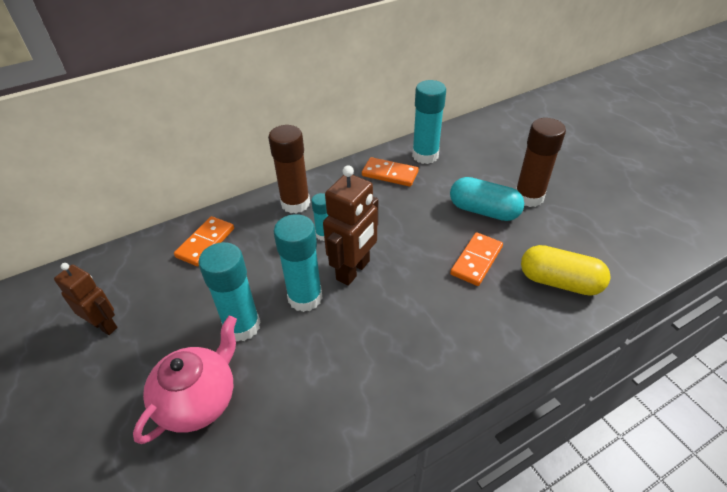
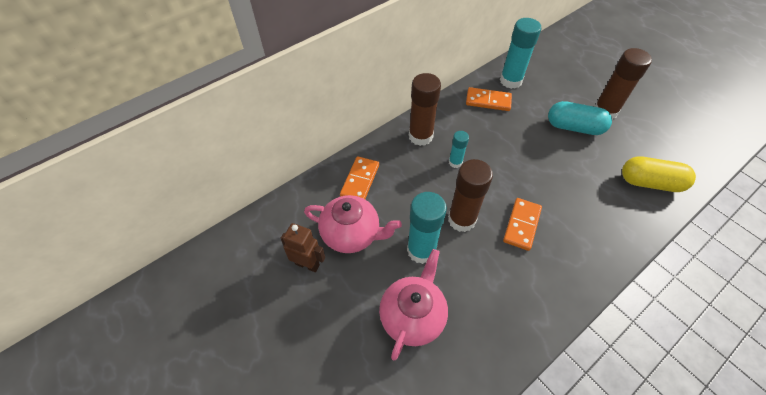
camera: 10 degrees left, 10 degrees up
(169, 298) = (351, 234): none -> pink teapot
(305, 298) = (461, 219): turquoise glue stick -> brown glue stick
(353, 270) = (491, 191): brown robot -> none
(476, 260) = (583, 172): orange domino -> orange domino (521, 225)

